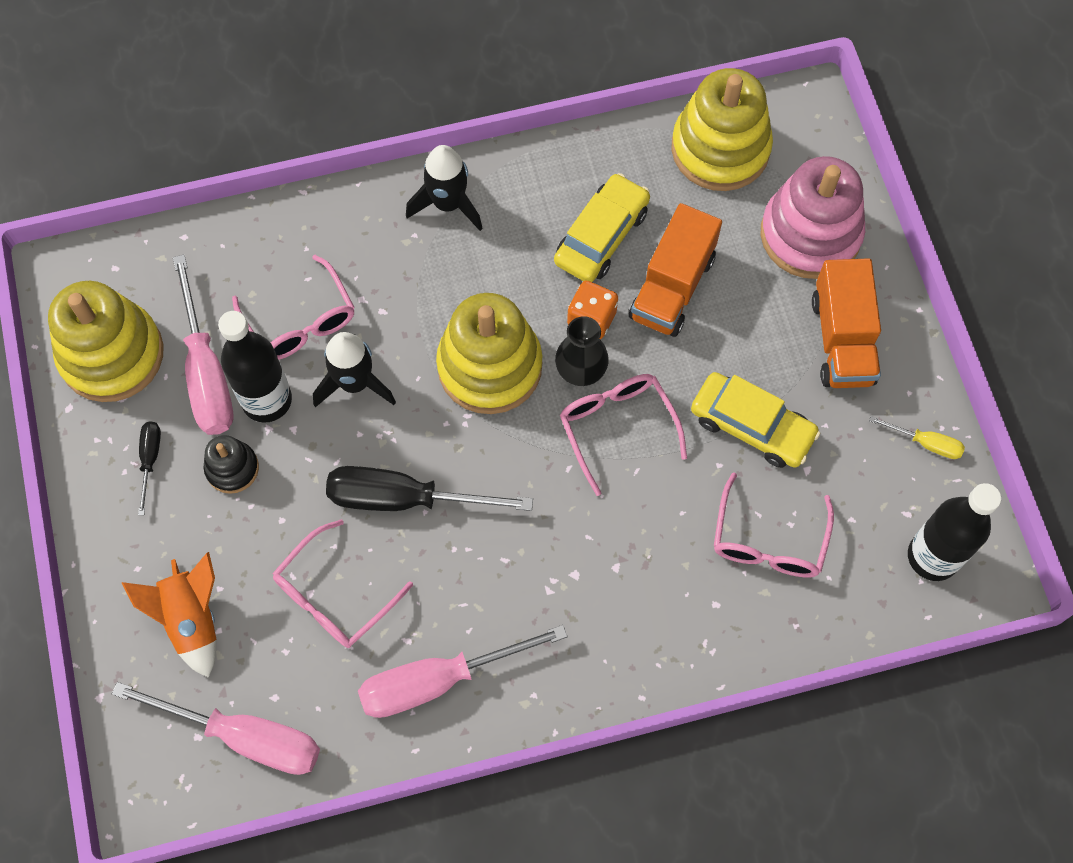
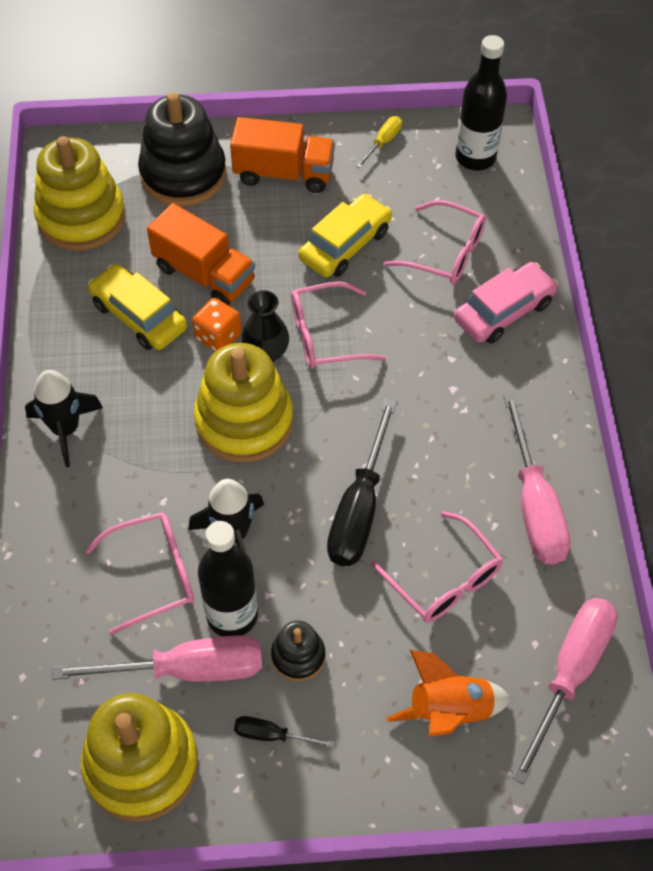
camera: 80 degrees left, 10 degrees down
(697, 619) = (504, 311): none -> pink car
(810, 234) = (183, 174): pink stacking toy -> black stacking toy

